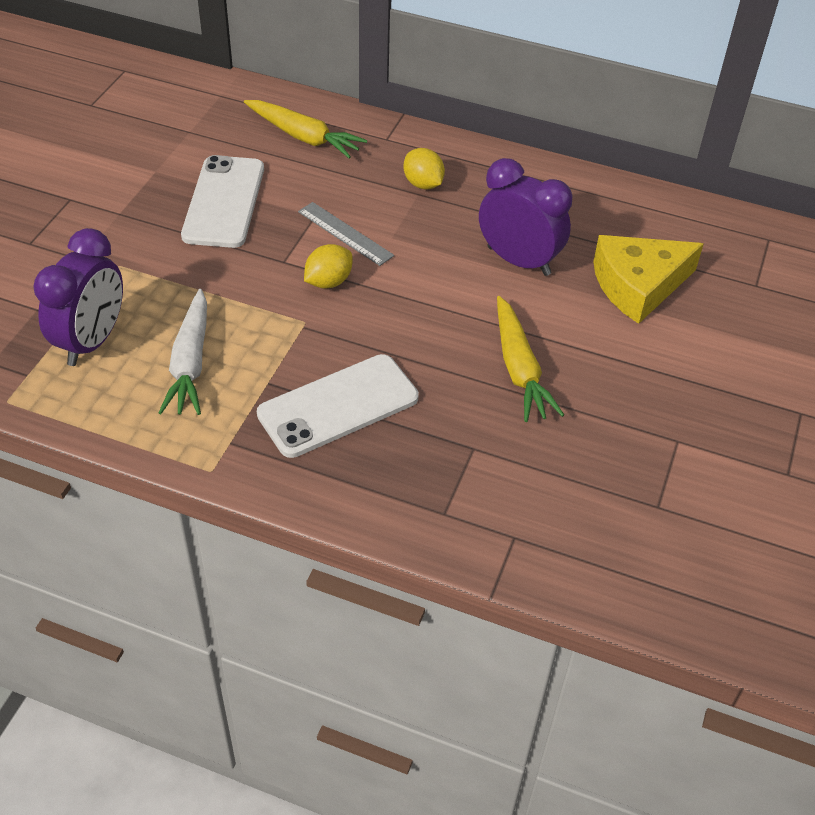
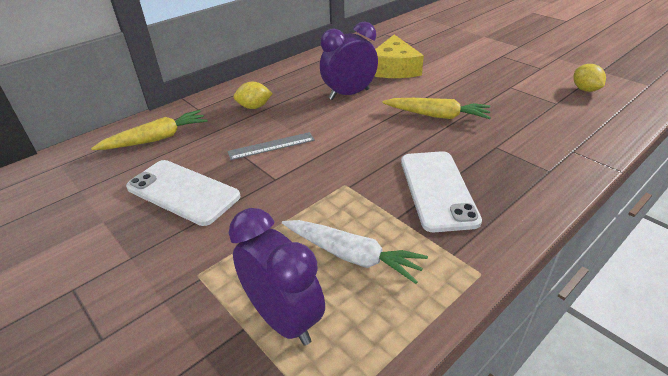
camera: 60 degrees left, 10 degrees down
(328, 282) = (313, 164): yellow lemon -> yellow lemon (585, 89)

